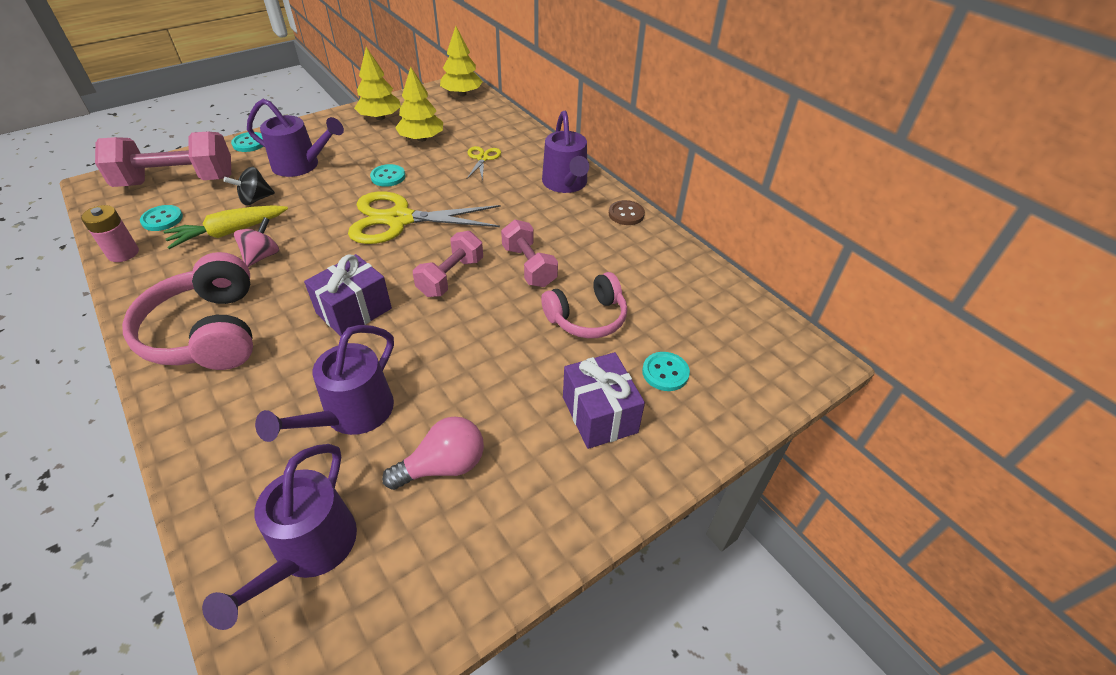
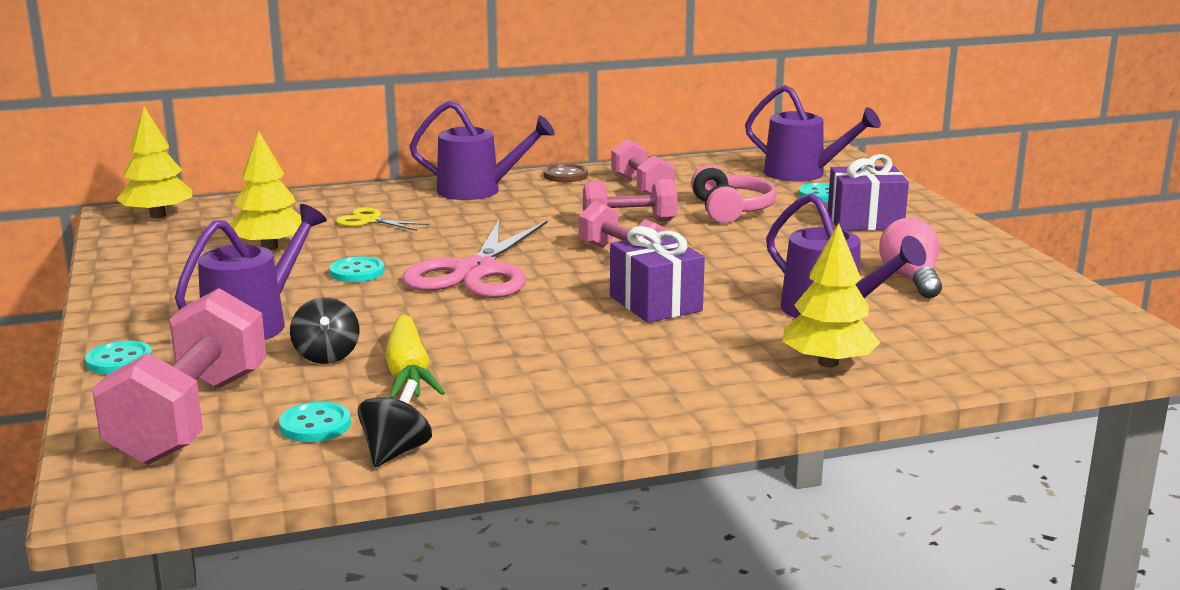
camera: 70 degrees left, 25 degrees down
(123, 253) = (396, 452): pink battery -> black spinning top
(208, 332) = (647, 383): pink headphones -> none
(262, 256) = (493, 351): pink spinning top -> none
(309, 552) = (1002, 334): purple watering can -> purple watering can (803, 174)
(380, 117) = (161, 267): yellow tree -> yellow tree (828, 363)
(399, 219) = (475, 272): yellow scissors -> pink scissors
(620, 257) = (642, 187): none -> pink dumbbell

